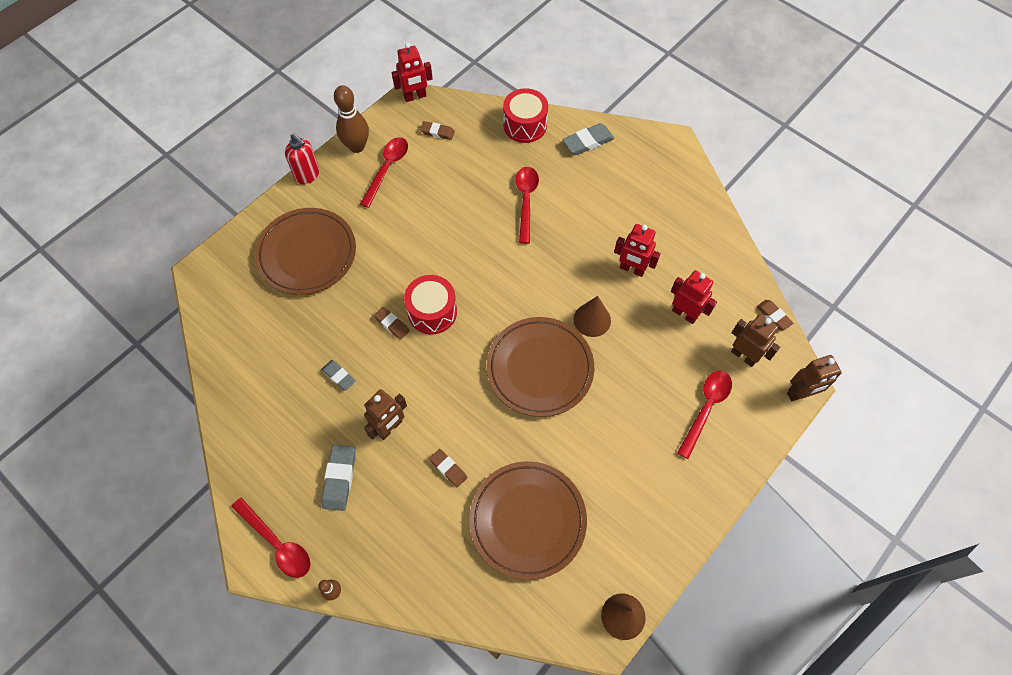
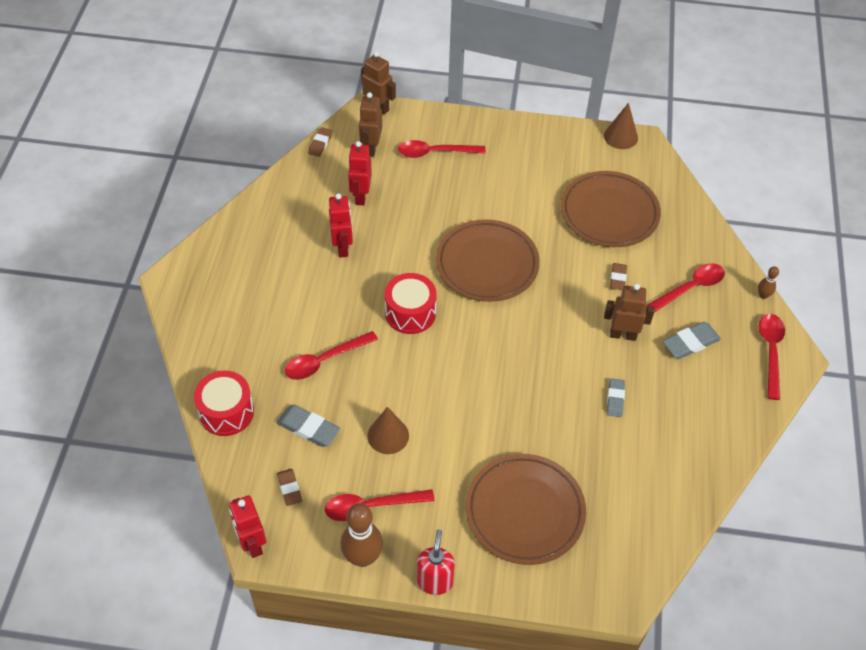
camera: 125 degrees left, 10 degrees down
(391, 526) = (690, 288): none -> red spoon
(392, 324) = (536, 390): brown eraser -> none
(415, 97) = (252, 544): red robot -> red robot turned 150 degrees counterclockwise
(432, 312) = (499, 367): red drum -> red drum (410, 313)
(588, 142) = (214, 346): grey eraser -> grey eraser (308, 428)
(592, 320) = (414, 252): brown cone -> brown cone (388, 435)

